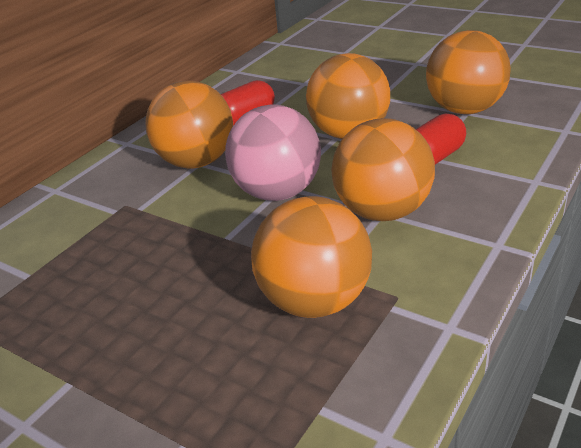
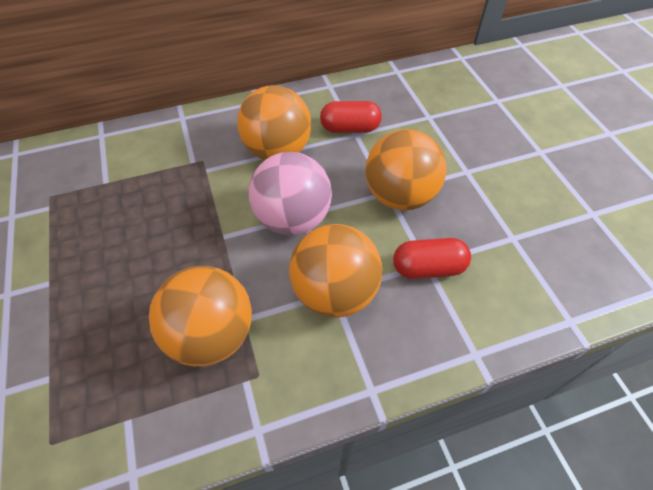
camera: 35 degrees right, 20 degrees up
(464, 110) = (515, 234): orange ball -> none

